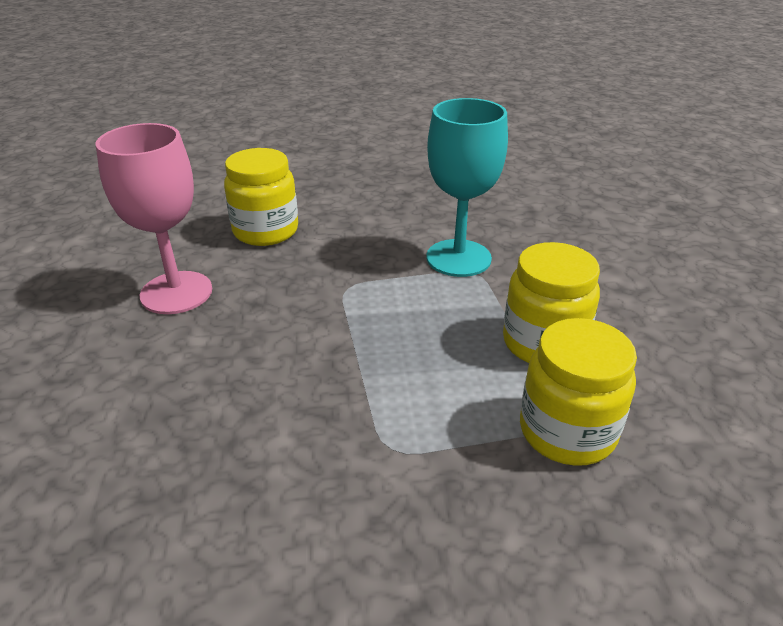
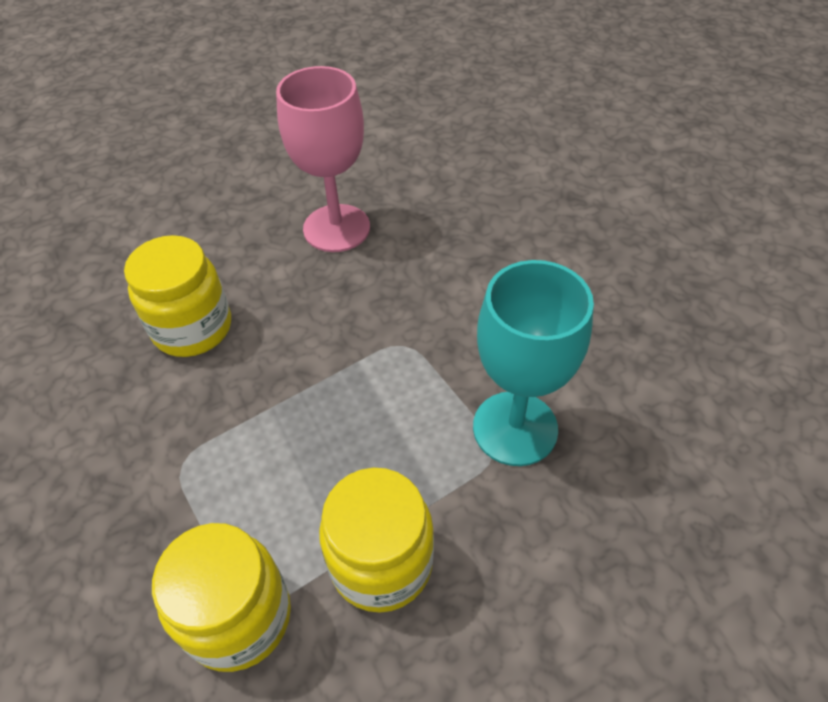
camera: 70 degrees right, 15 degrees up
(266, 231) = (469, 241): yellow jar -> yellow jar (192, 328)

